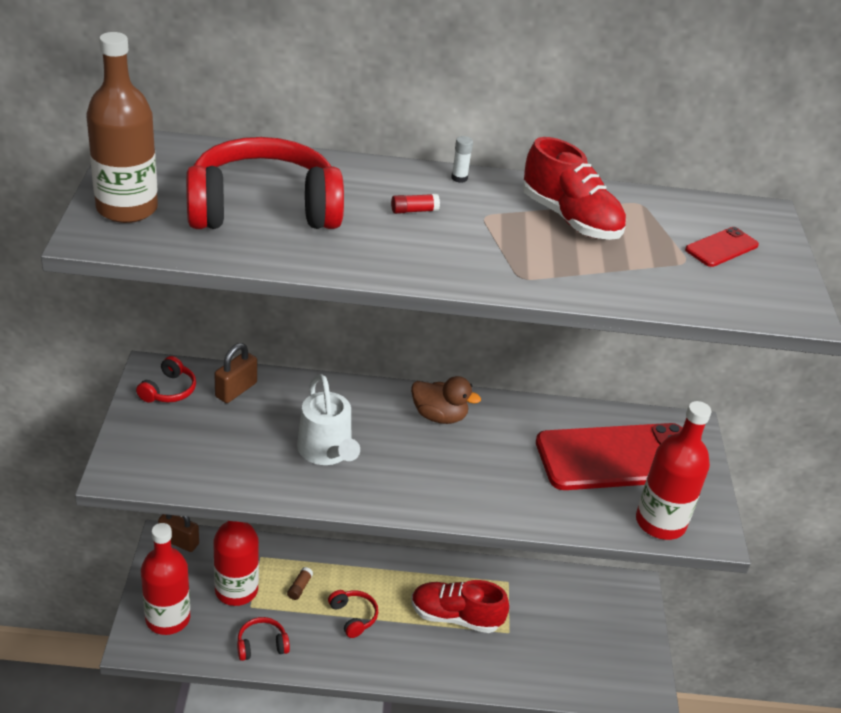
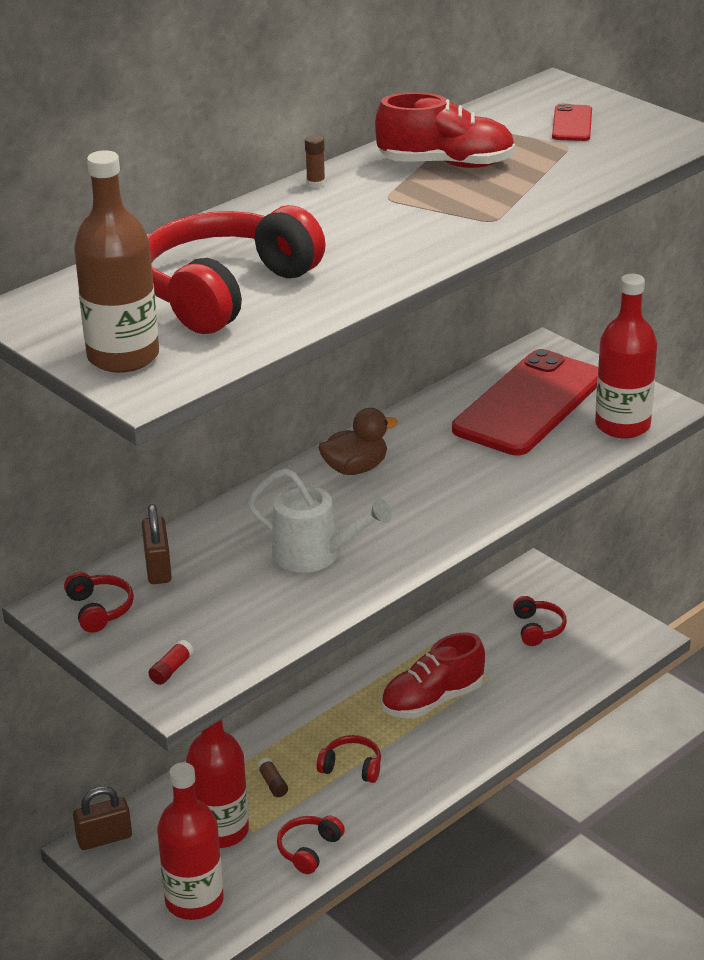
camera: 40 degrees left, 5 degrees down
(414, 211) = (333, 224): red glue stick -> red glue stick (171, 669)
(459, 178) = (316, 184): white glue stick -> brown glue stick
(585, 627) = (538, 628): none -> red headphones

